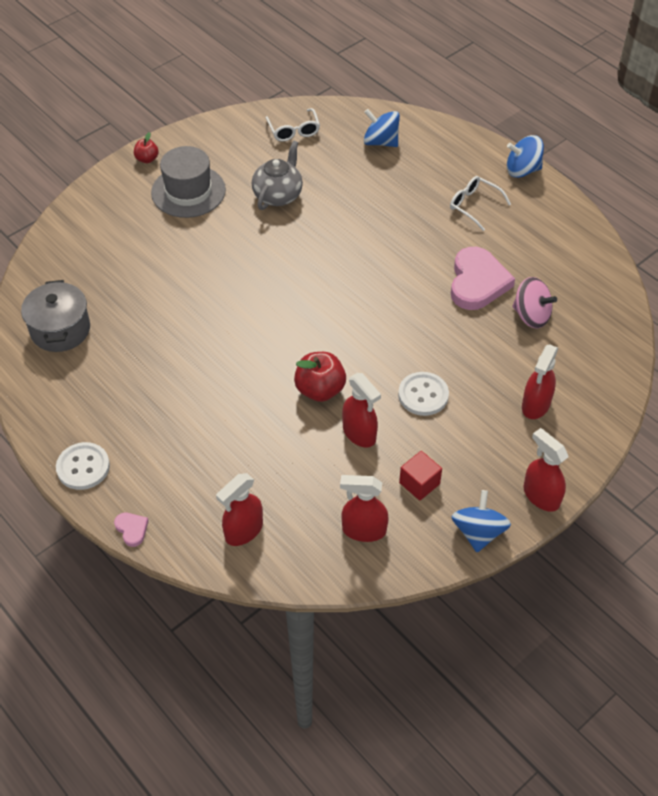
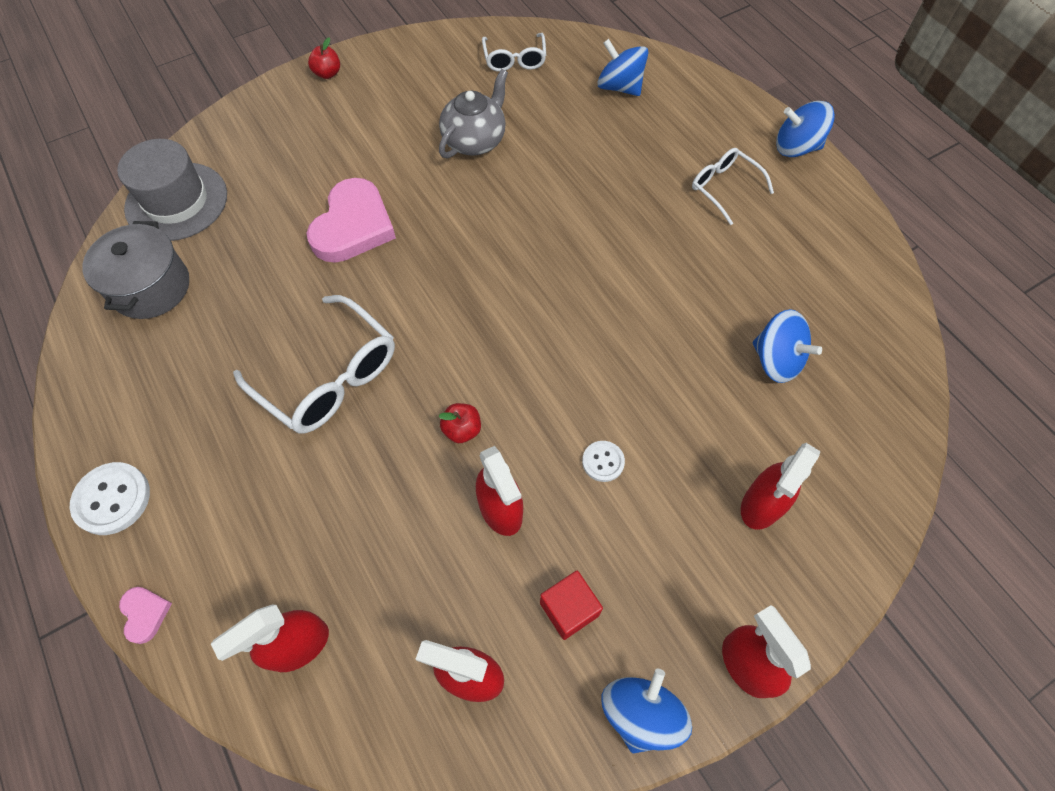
camera: 10 degrees right, 10 degrees up
(188, 191) = (365, 121): grey hat -> grey hat (176, 201)
(215, 370) = (329, 377): none -> white glasses
(320, 389) = (462, 430): red apple -> red apple, size x0.57
(423, 395) = (603, 462): white button -> white button, size x0.59
(477, 282) = (710, 299): pink heart -> pink heart (353, 226)
(531, 316) = (776, 360): pink spinning top -> blue spinning top

